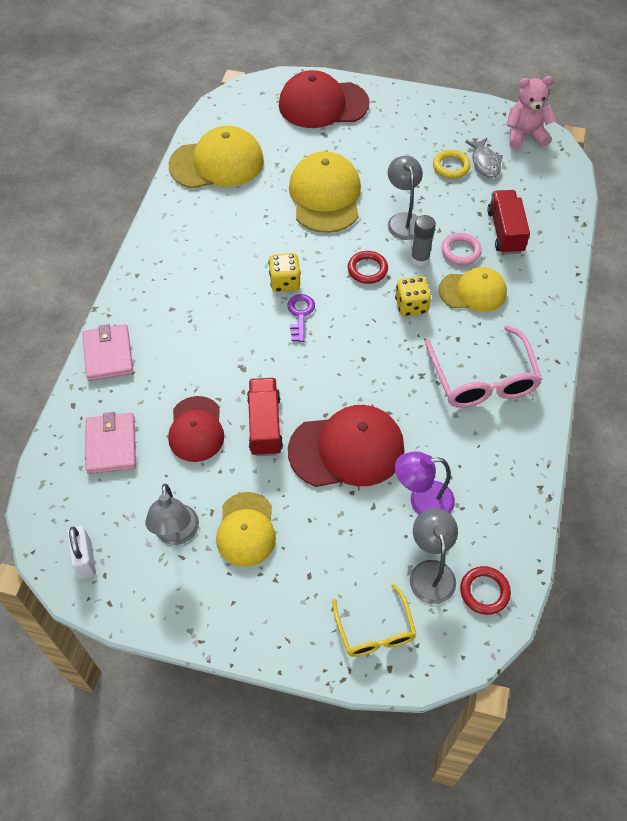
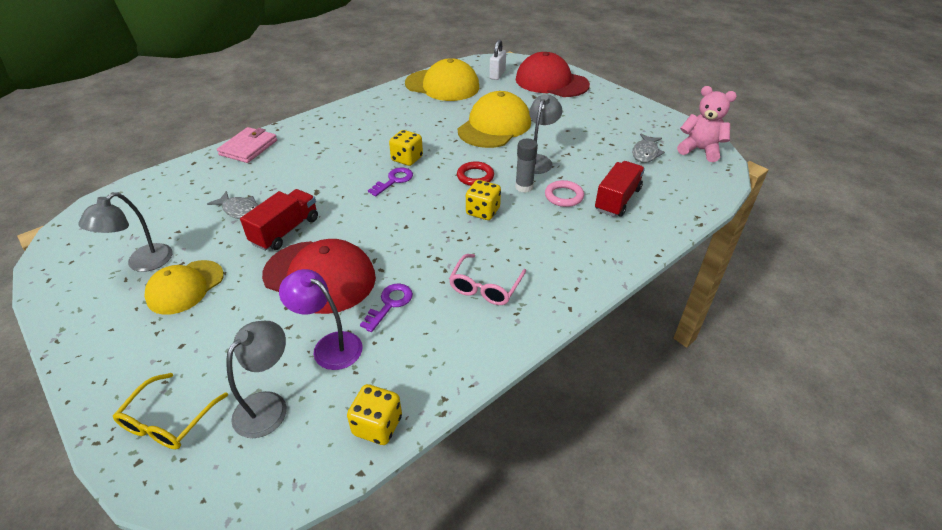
camera: 35 degrees right, 15 degrees down
(85, 559) = (75, 246): white padlock -> white padlock (497, 75)
(111, 445) = (182, 193): pink wallet -> none
(196, 429) = (240, 210): red cap -> grey fish
(428, 439) = (390, 304): none -> purple key
(451, 166) = (613, 145): yellow ring -> none
(473, 291) = (545, 225): yellow cap -> none
(483, 379) = (485, 287): pink glasses -> pink glasses, size x0.63
(484, 591) = (290, 455): red ring -> none
(518, 534) = (377, 426): none -> yellow dice

